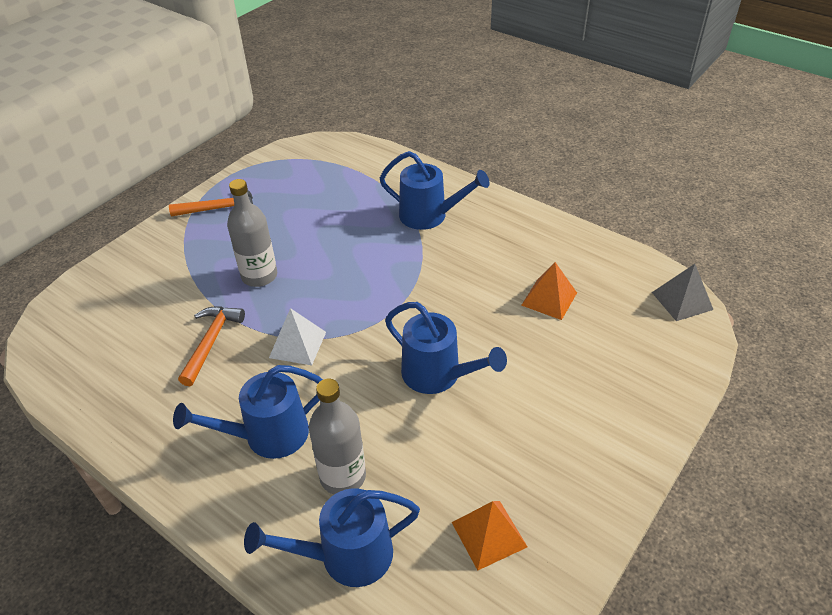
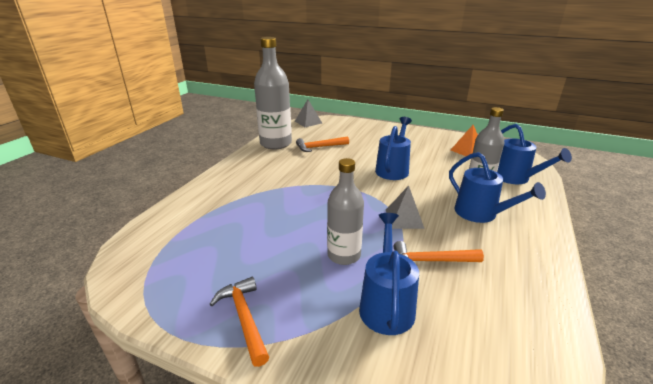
camera: 105 degrees left, 15 degrees down
(297, 344) = (404, 218): white pyramid -> grey pyramid
(430, 216) = (248, 188): blue watering can -> blue watering can (386, 304)
(549, 299) = (319, 147): orange pyramid -> orange hammer
(572, 248) = (276, 143): none -> grey bottle

